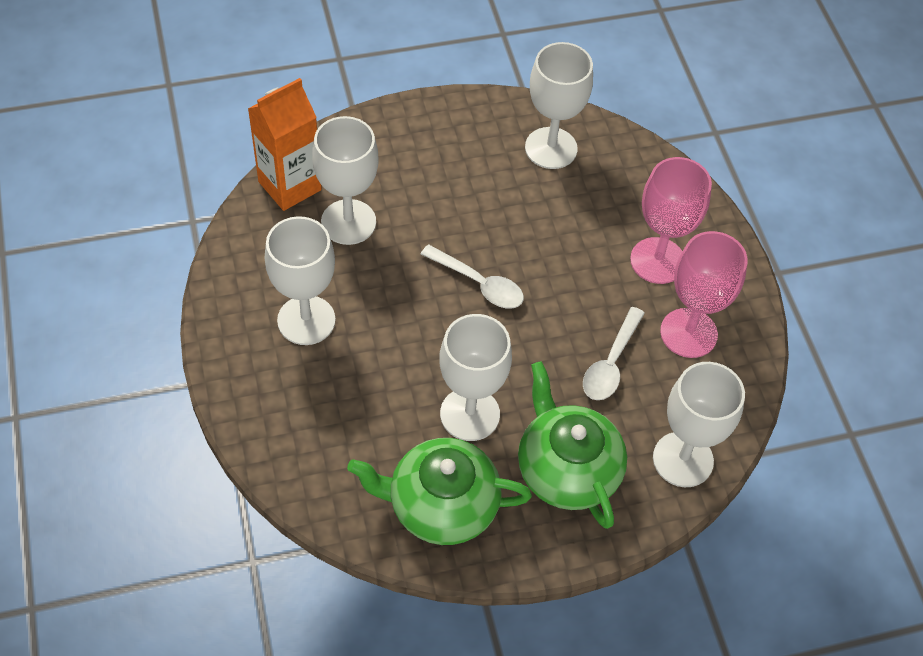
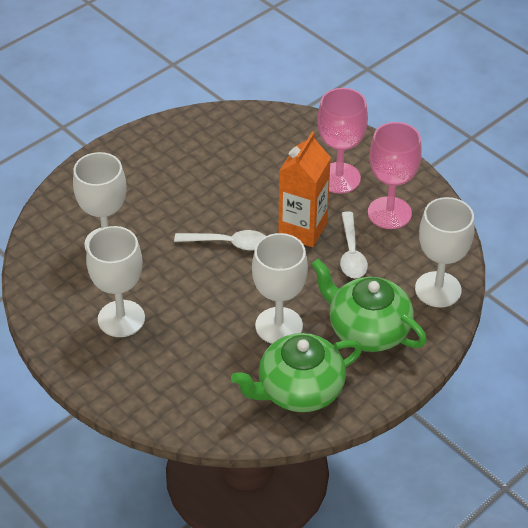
camera: 25 degrees left, 10 degrees down
(290, 186) = (46, 238): orange carton -> orange carton (302, 229)
(551, 148) = (218, 138): white goblet -> none

